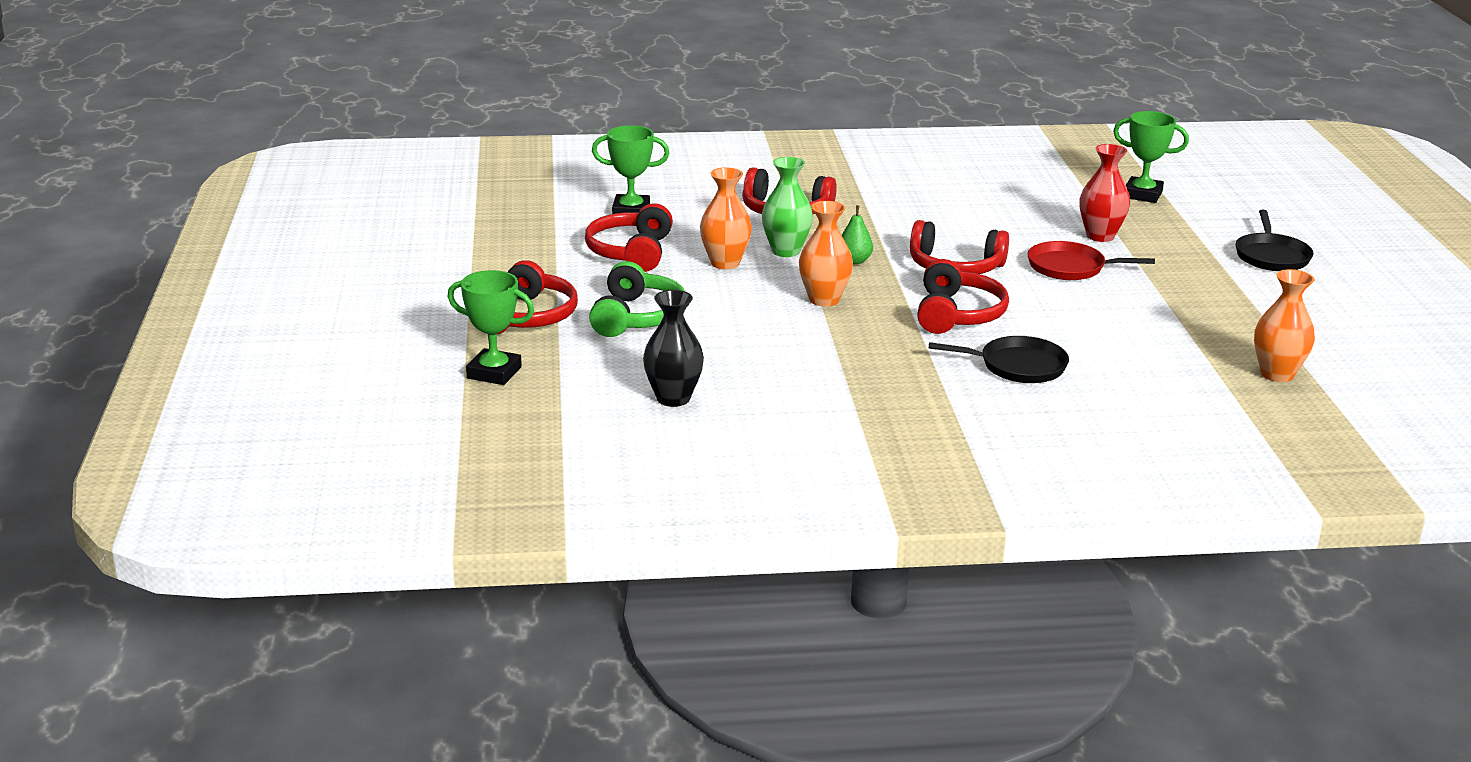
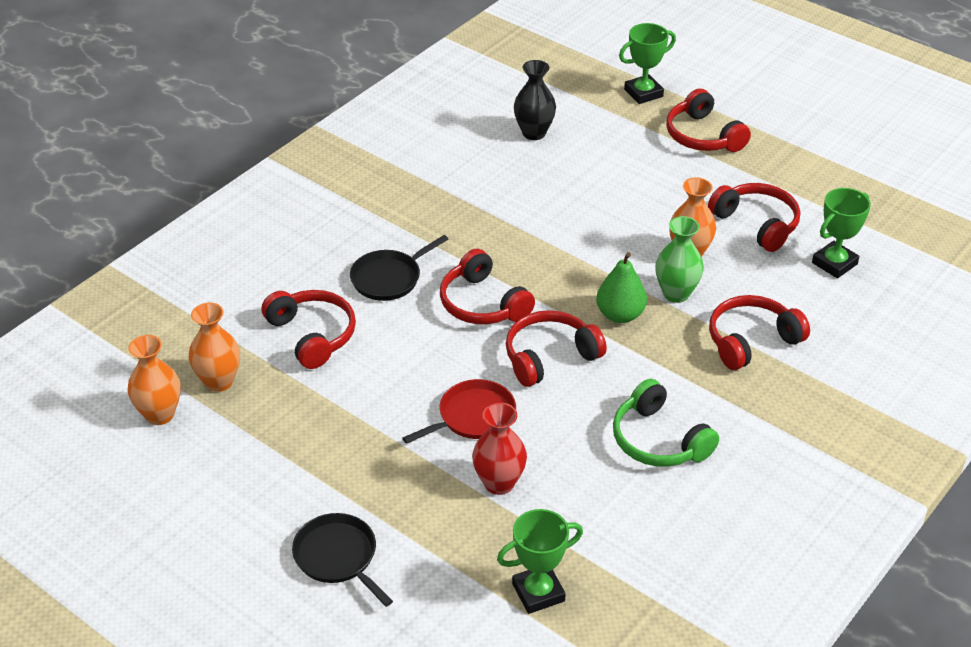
camera: 135 degrees right, 15 degrees up
(637, 317) = (651, 174): green headphones -> green headphones (659, 440)
(824, 300) = (579, 261): orange vase -> orange vase (160, 414)
(854, 261) = (620, 315): green pear -> green pear, size x1.50
(1148, 364) = (312, 335): none -> red headphones

